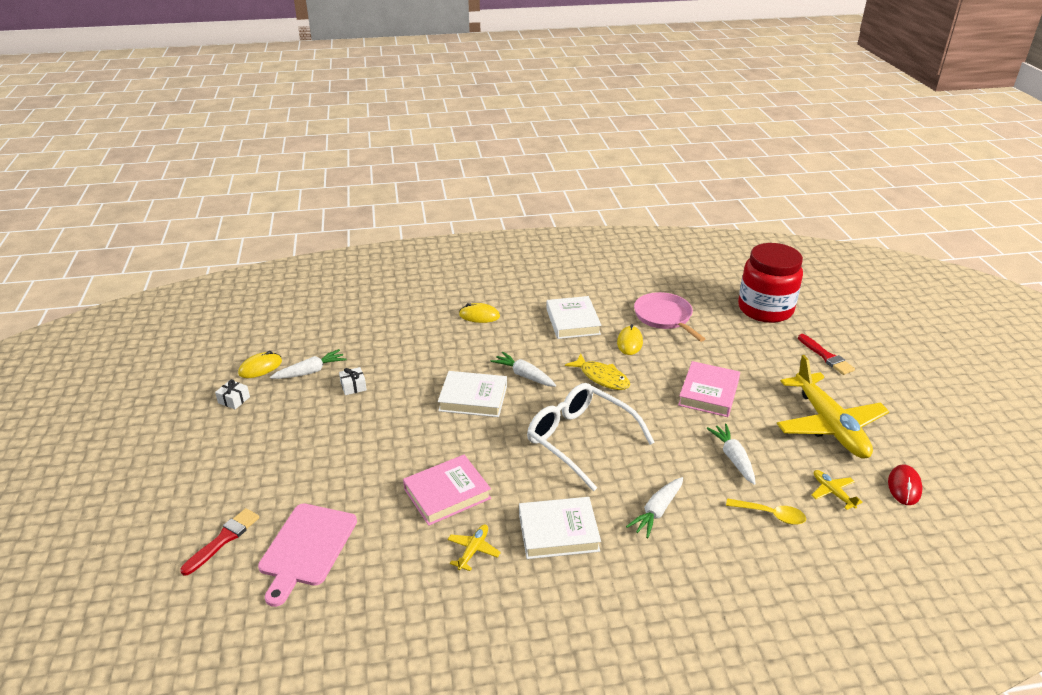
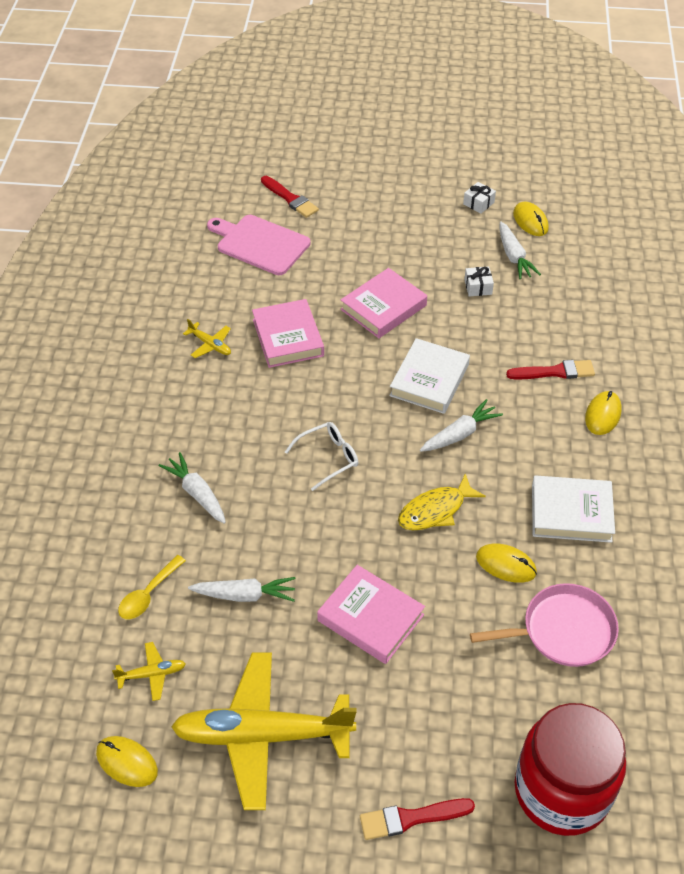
camera: 105 degrees right, 15 degrees up
(391, 437) = (383, 307): none -> pink book
(443, 339) = (554, 372): none -> red brush
(558, 532) = (205, 408): white book -> none
(579, 439) = (329, 457): white glasses -> white glasses, size x0.52
(904, 487) = (127, 762): red mouse -> yellow mouse

